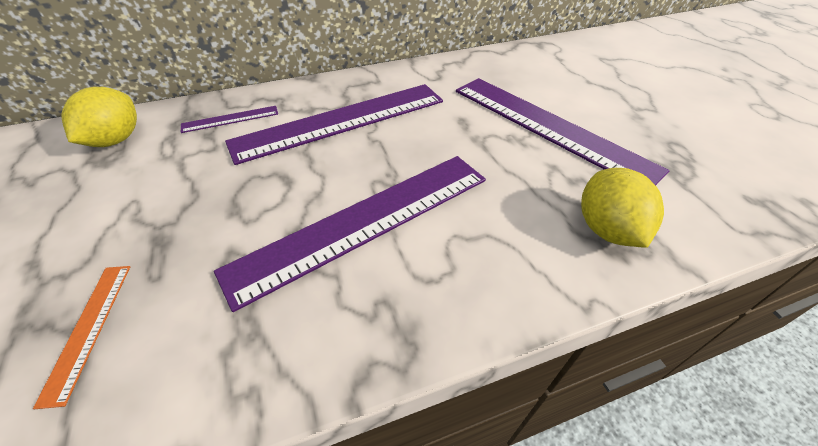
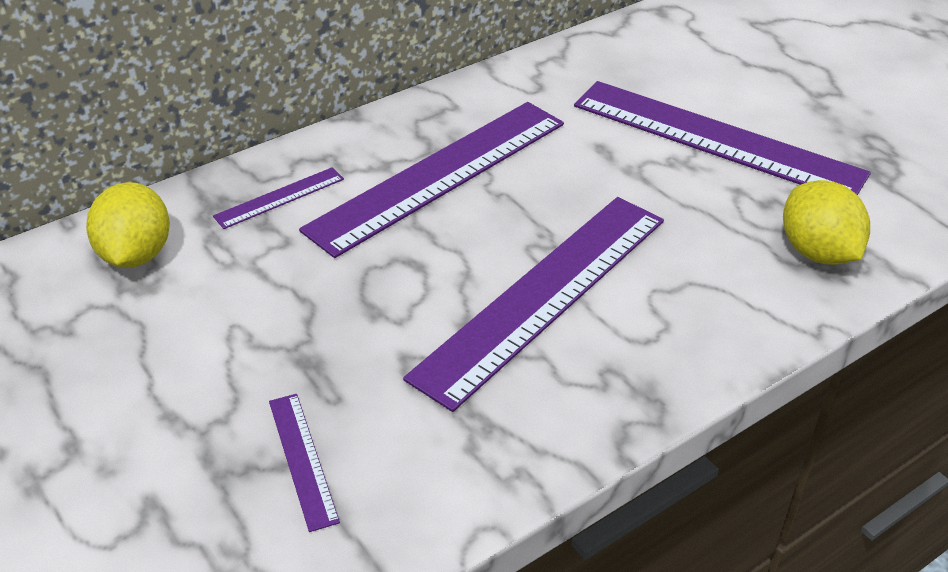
camera: 15 degrees left, 5 degrees down
(88, 329) = (303, 459): orange ruler -> purple ruler

